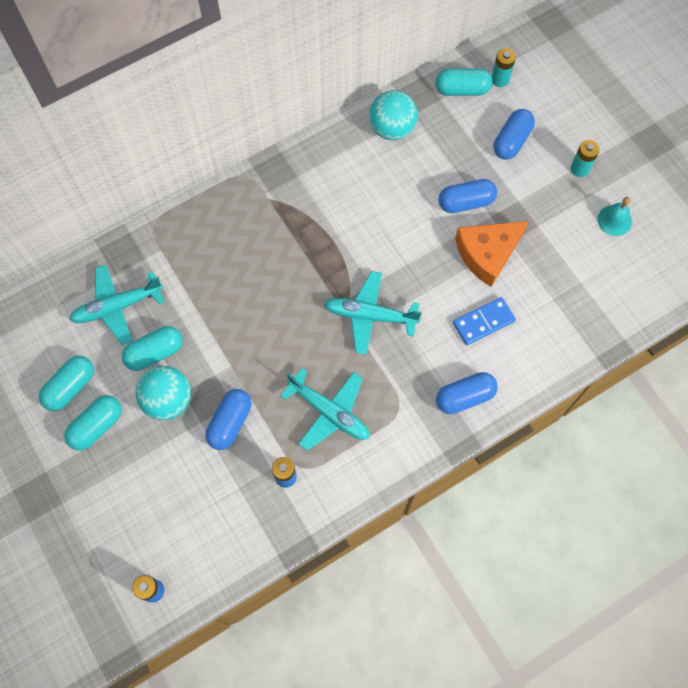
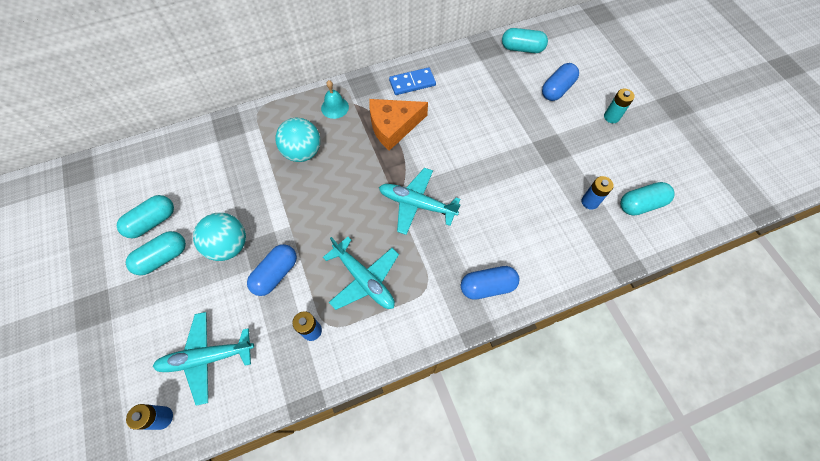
camera: 10 degrees right, 5 degrees down
(117, 307) = (211, 165): turquoise plane -> turquoise plane (207, 357)
(155, 353) = (230, 205): turquoise capsule -> turquoise capsule (641, 204)
(392, 129) = (462, 68): turquoise ball -> turquoise ball (303, 152)
(466, 202) = (513, 128): blue capsule -> none
(483, 322) = (514, 225): blue domino -> blue domino (412, 83)
(487, 253) = (525, 170): orange cheese -> orange cheese (393, 126)
(500, 79) = (553, 45): turquoise battery -> none
(564, 281) = (590, 202): none -> blue battery
(614, 220) = (638, 160): turquoise bell -> turquoise bell (335, 107)

